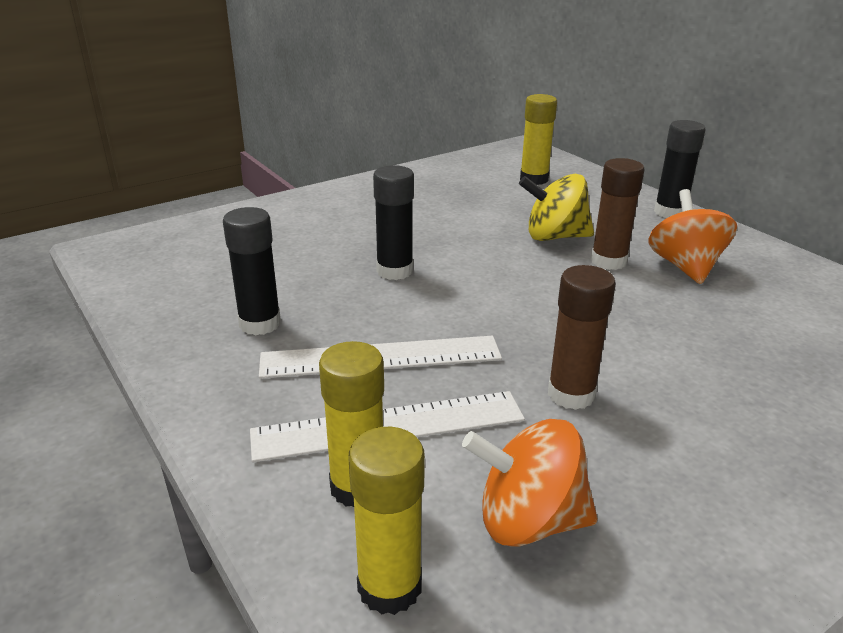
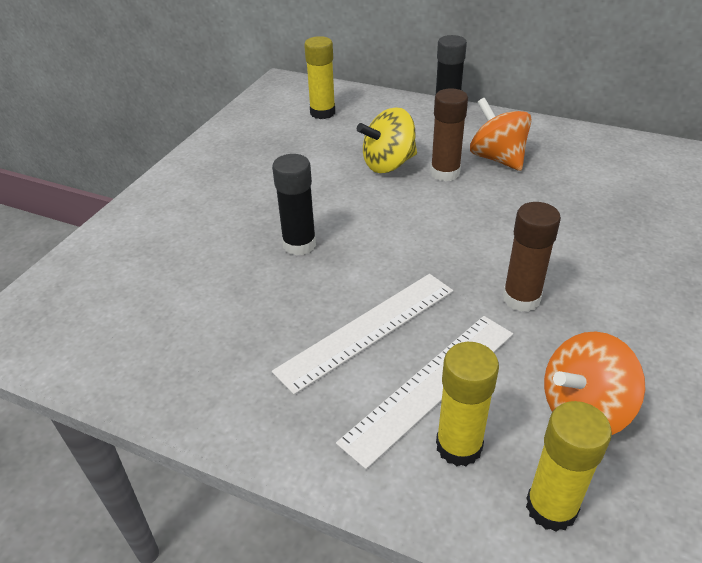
camera: 30 degrees left, 10 degrees up
(260, 323) = (240, 344): black glue stick -> none

